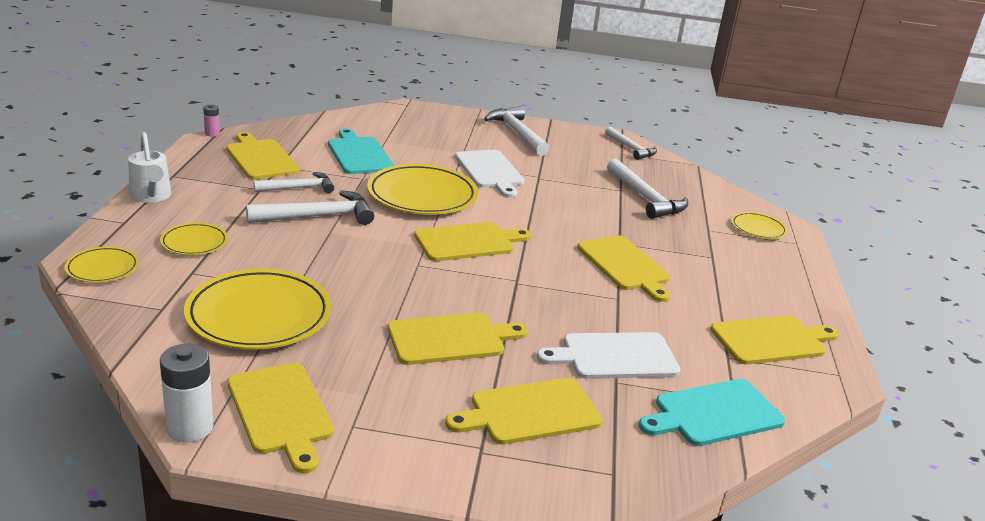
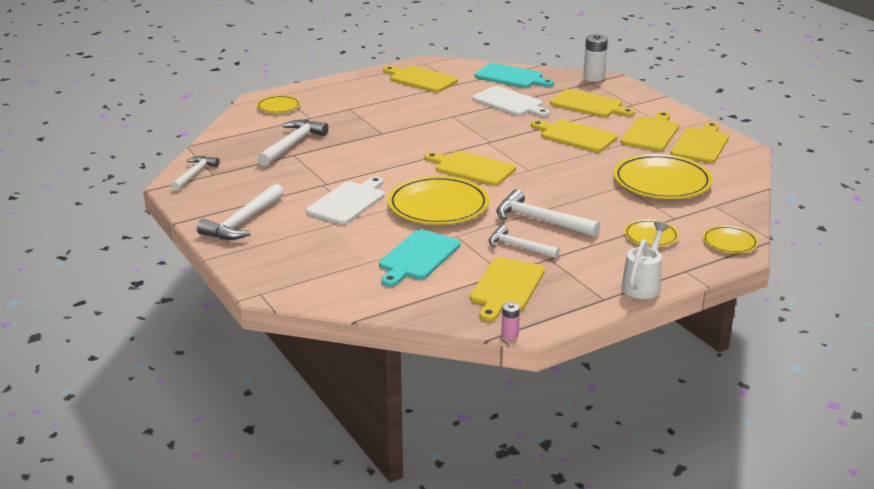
camera: 125 degrees left, 0 degrees up
(190, 428) = (749, 154): white battery -> white battery (594, 78)
(625, 265) = (409, 124): yellow cutting board -> yellow cutting board (651, 133)

